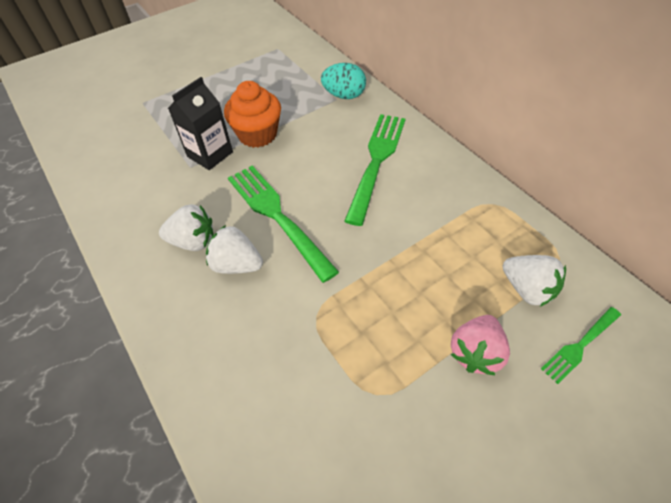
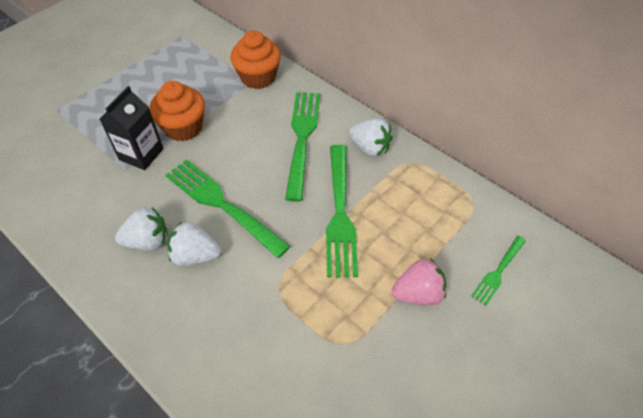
camera: 15 degrees left, 0 degrees up
(344, 95) = (258, 77): turquoise egg -> orange cupcake
(401, 245) = (339, 212): none -> green fork
(475, 353) = (418, 293): pink strawberry -> pink strawberry turned 120 degrees counterclockwise
(527, 289) = (450, 233): white strawberry -> white strawberry (370, 148)

